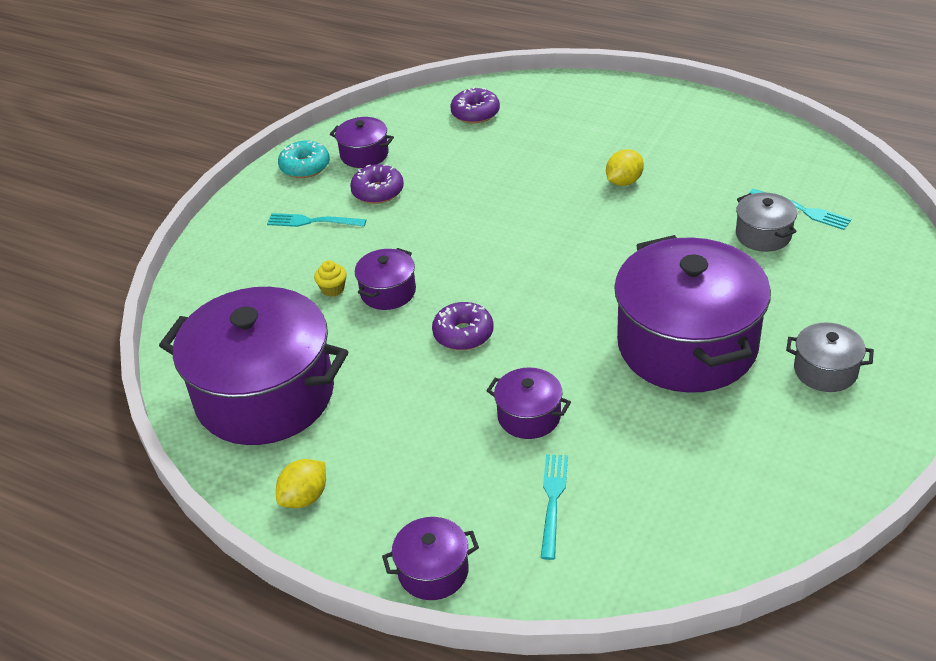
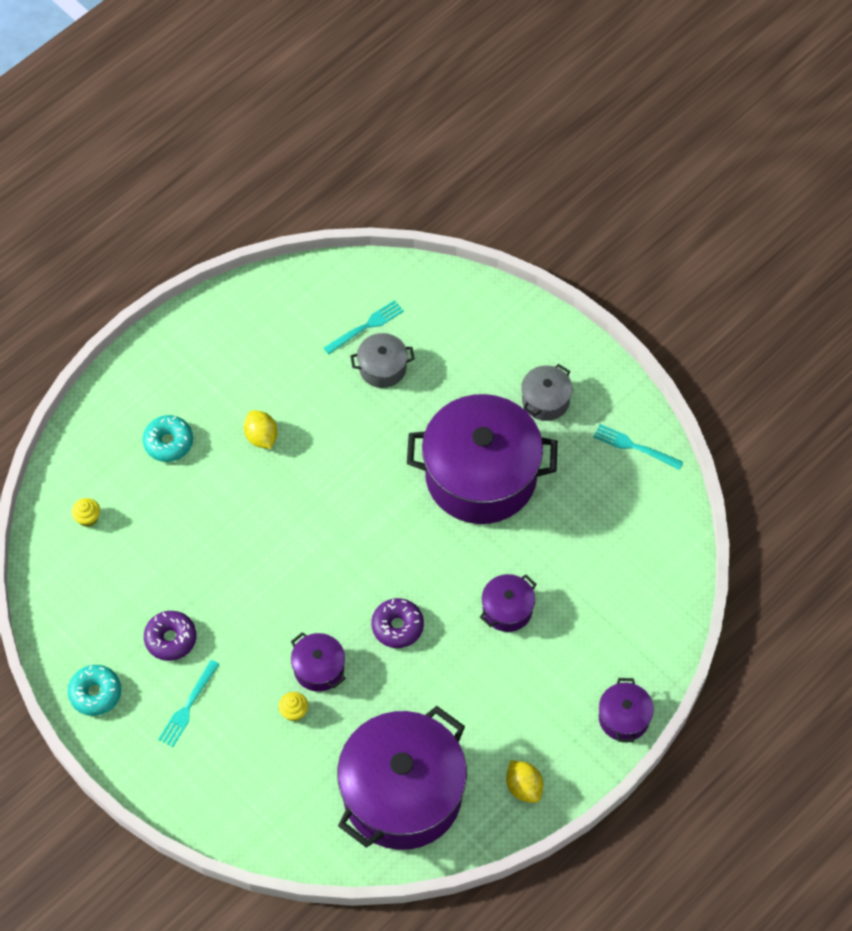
camera: 75 degrees left, 20 degrees up
(364, 154) = (104, 635): purple pot -> none
(475, 113) = (88, 518): purple donut -> yellow cupcake
(553, 500) = (592, 622): turquoise fork -> turquoise fork (634, 446)
(579, 132) = (168, 442): none -> turquoise donut

